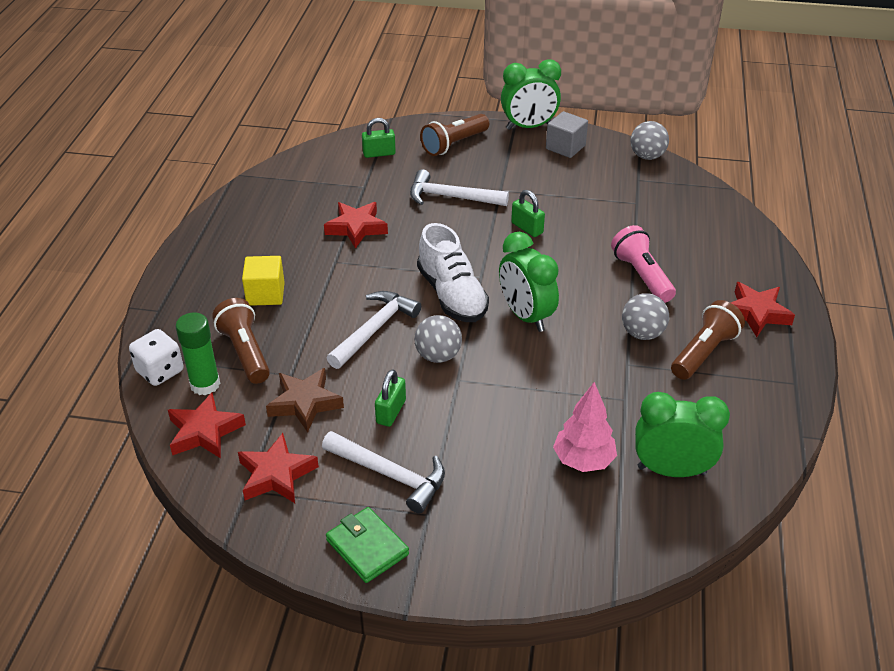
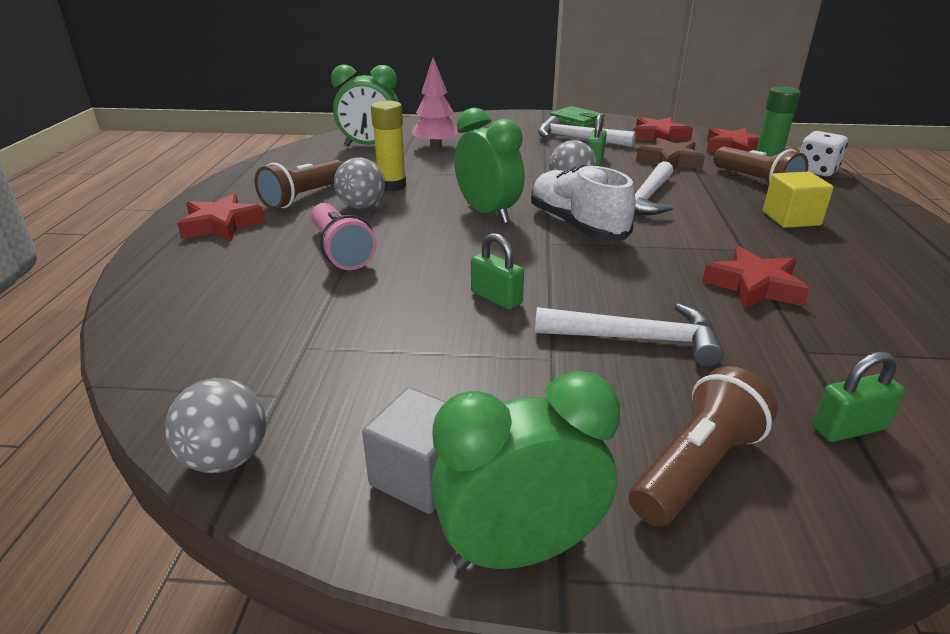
camera: 175 degrees right, 10 degrees down
(622, 369) = (392, 185): none -> yellow glue stick

